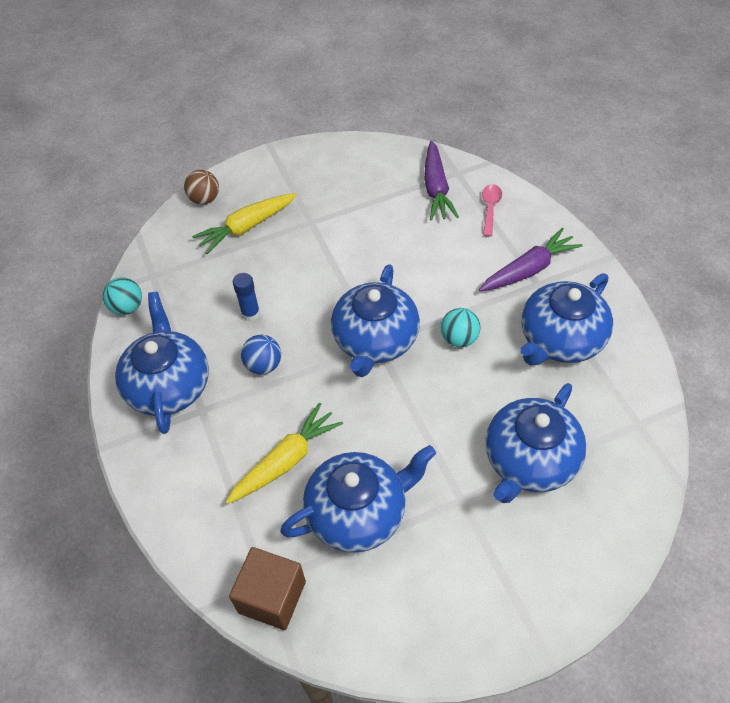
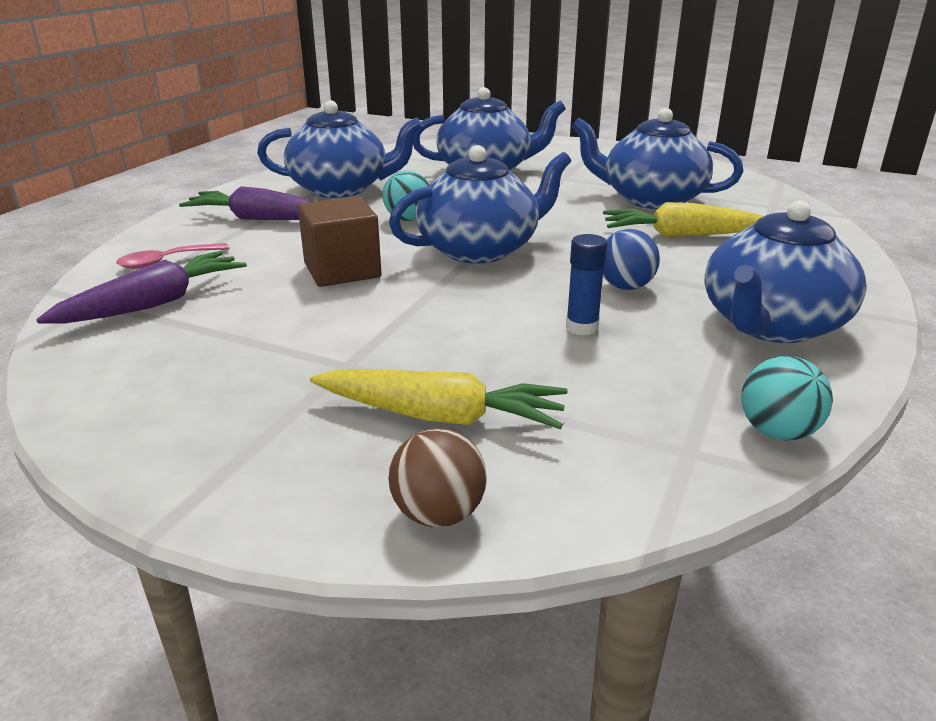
camera: 135 degrees left, 25 degrees down
(272, 597) = (772, 200): brown cube -> brown cube (342, 270)

